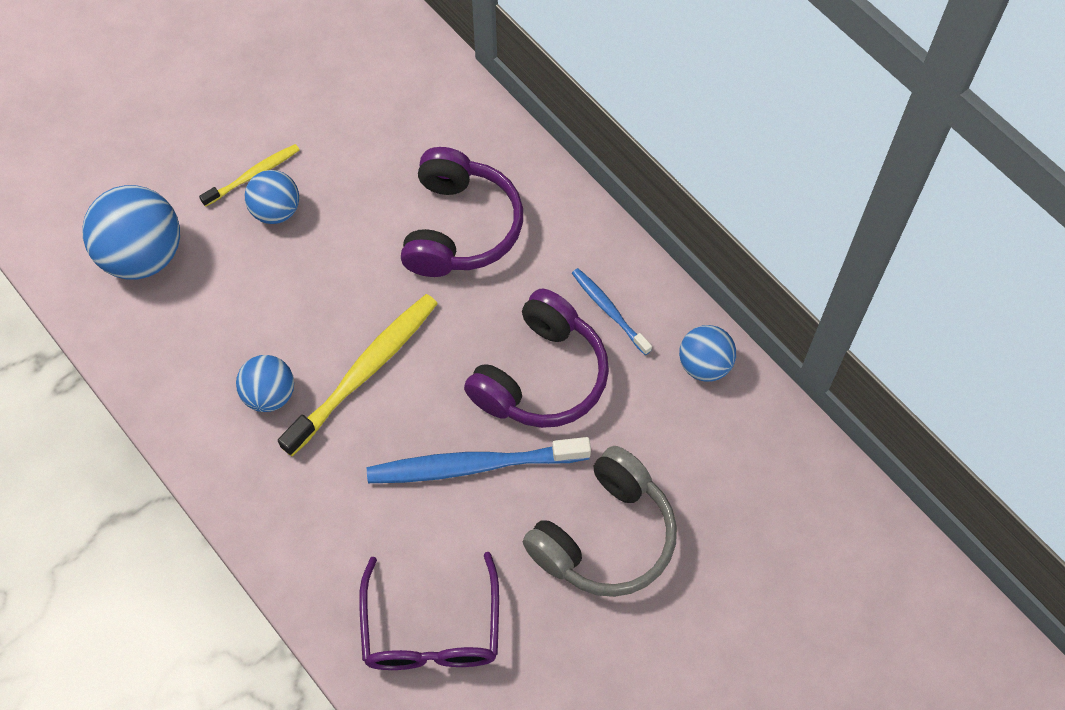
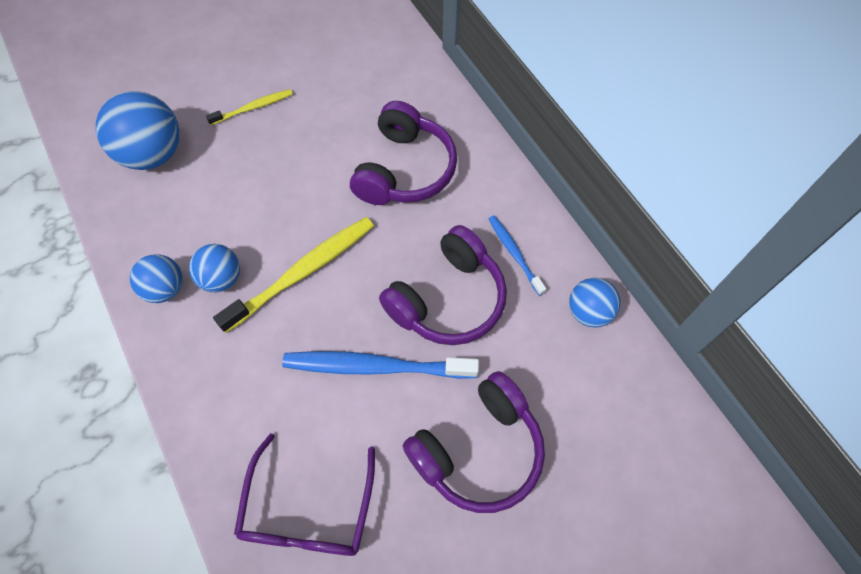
camera: 10 degrees right, 0 degrees up
(276, 210) = (264, 136): blue ball -> blue ball (165, 289)
(605, 536) = (478, 450): grey headphones -> purple headphones

